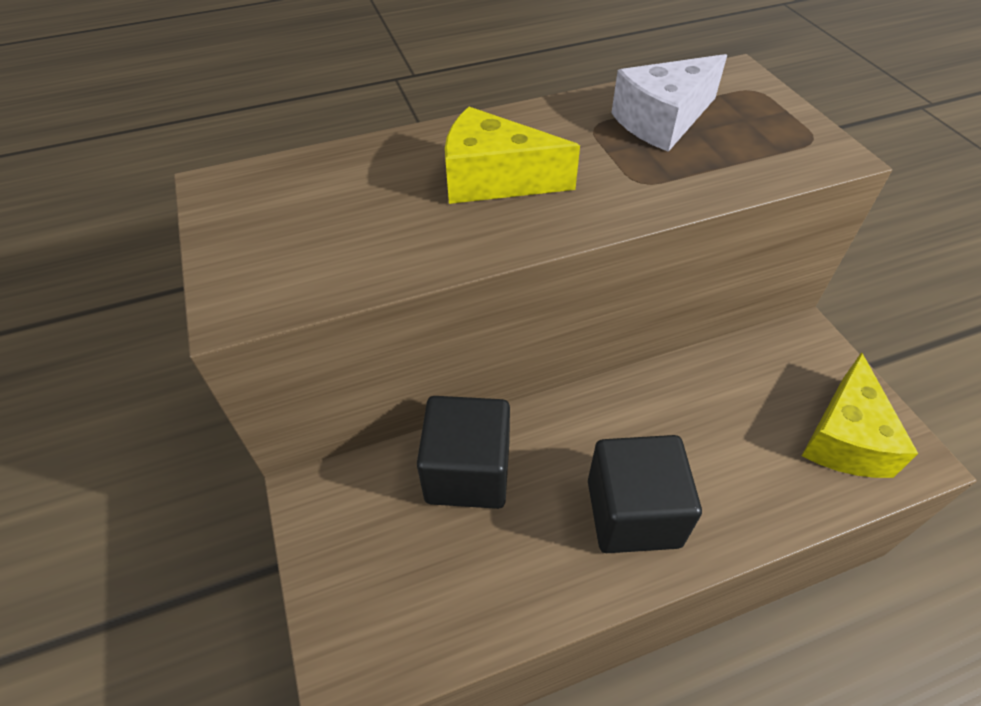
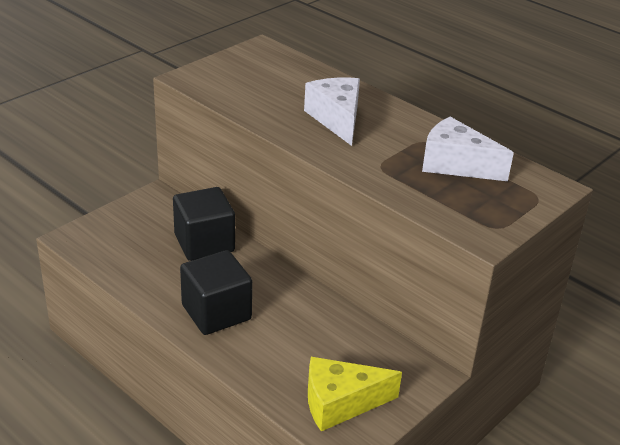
camera: 60 degrees right, 15 degrees down
(494, 179) = (337, 119): yellow cheese -> white cheese

